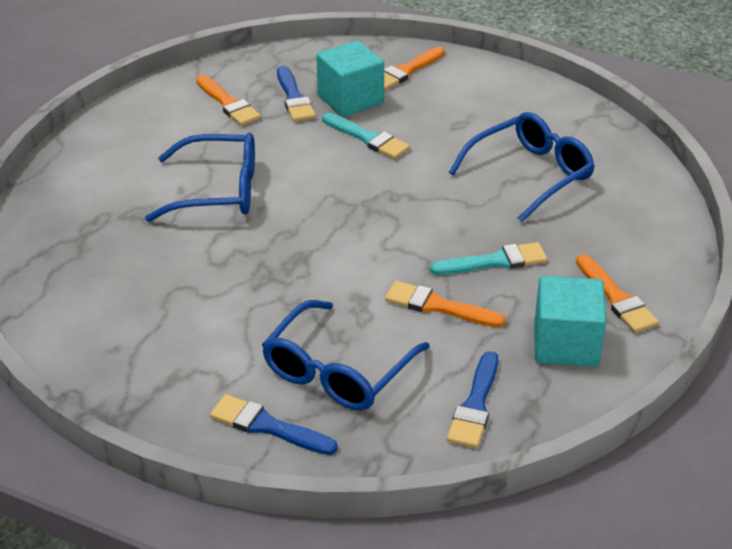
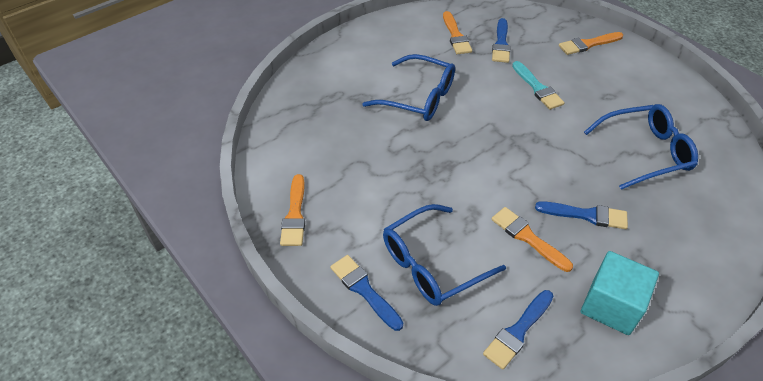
camera: 25 degrees right, 10 degrees up
(350, 99) = (539, 55): turquoise cube -> none
(494, 261) = (586, 215): turquoise brush -> blue brush
(616, 298) = (669, 280): orange brush -> orange brush (295, 214)

